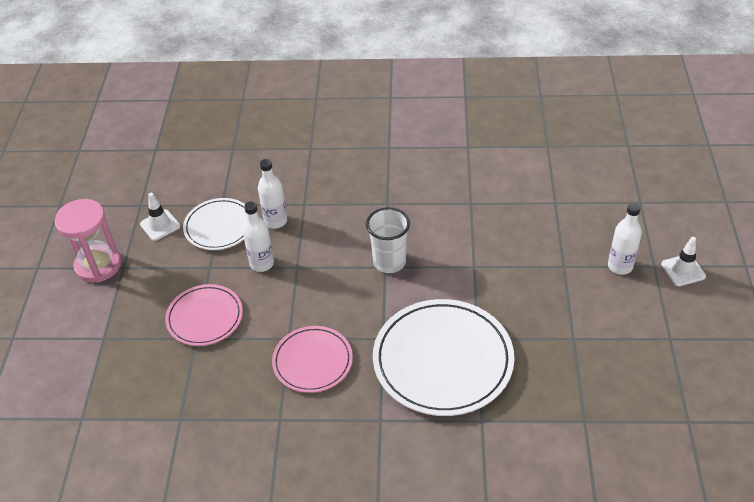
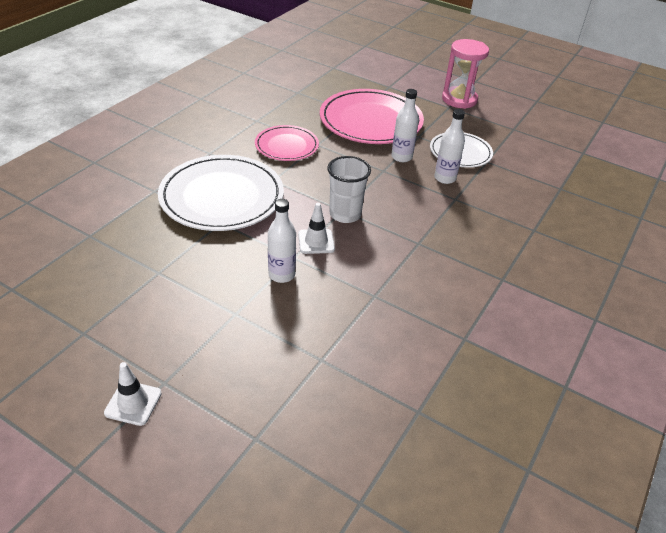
camera: 115 degrees right, 5 degrees down
(160, 225) = (482, 130): white traffic cone -> white traffic cone (316, 241)
(205, 317) = (371, 121): pink plate -> pink plate, size x1.73
(620, 266) = (192, 354): white bottle -> white bottle (281, 275)

